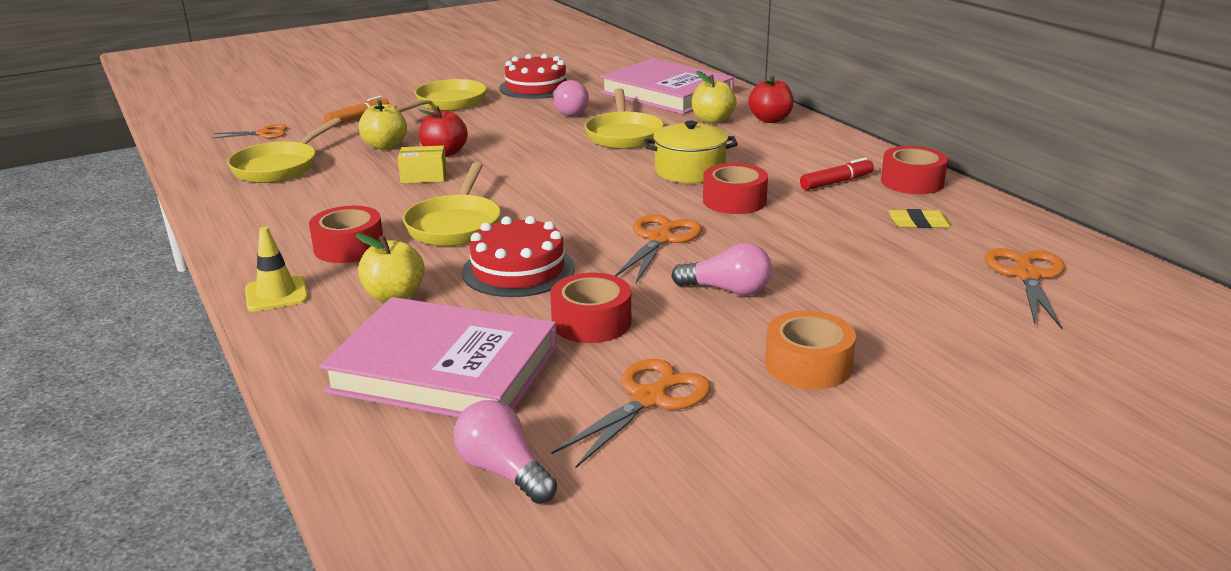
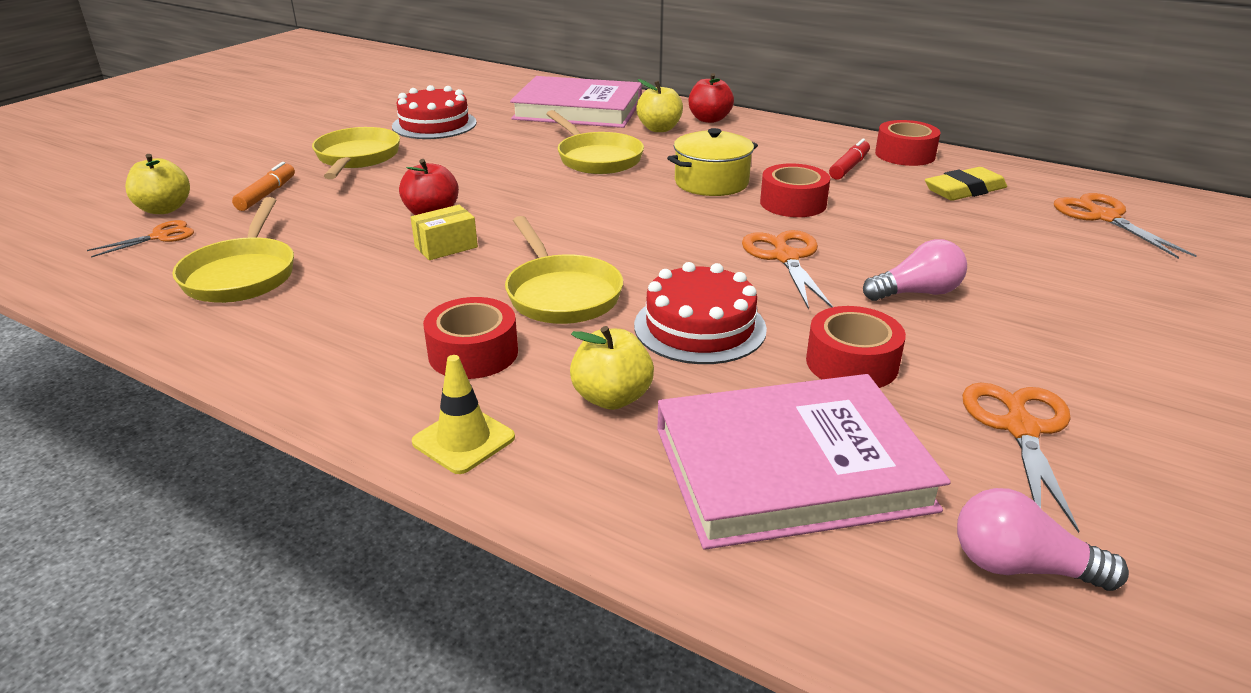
camera: 30 degrees left, 5 degrees up
(385, 146) = (347, 220): yellow apple -> yellow apple (164, 209)
(568, 111) = (506, 144): pink light bulb -> none
(808, 365) = (1085, 347): orange tape -> none
(918, 223) = (964, 190): yellow eraser -> yellow eraser, size x1.54

